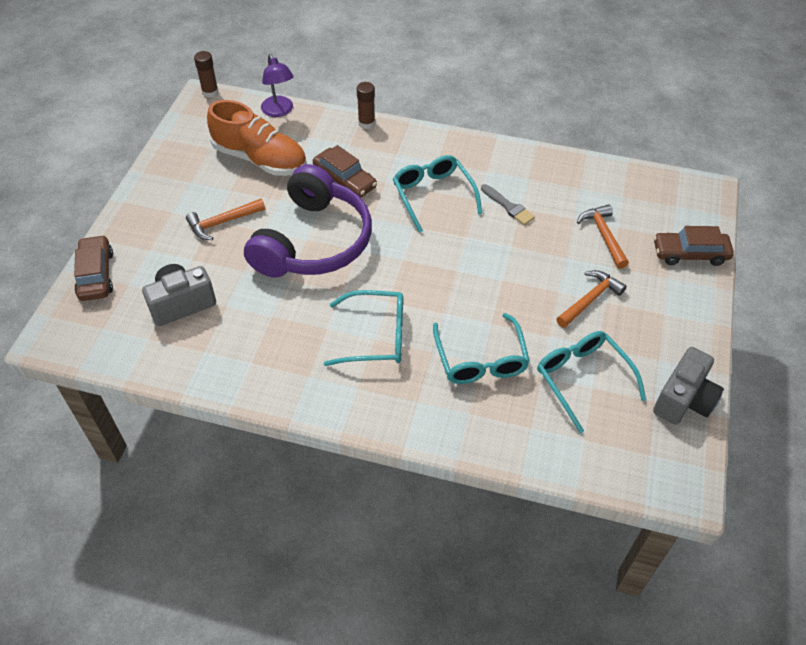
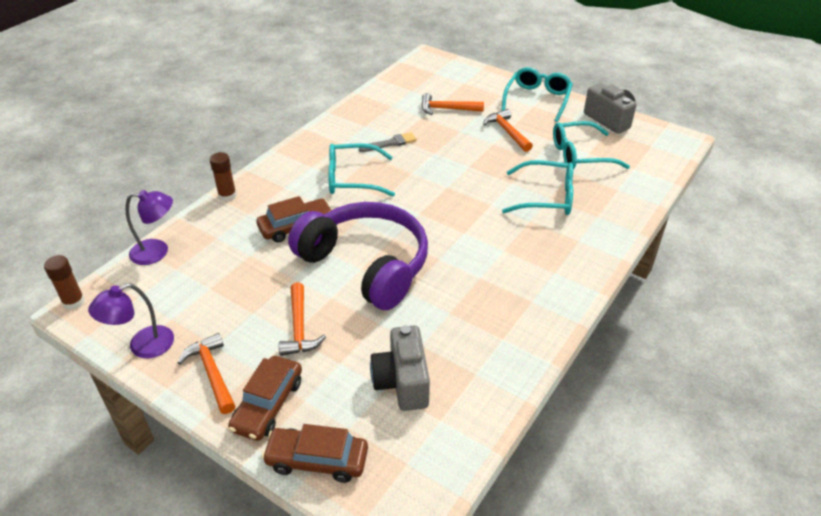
camera: 70 degrees left, 10 degrees down
(162, 190) = (212, 373): none -> orange hammer
(178, 144) = (142, 346): none -> purple lamp
(260, 159) = (222, 280): orange shoe -> none
(375, 336) = (501, 249): turquoise glasses -> turquoise glasses (537, 100)
(690, 253) = (483, 80): brown car -> brown car (268, 404)

